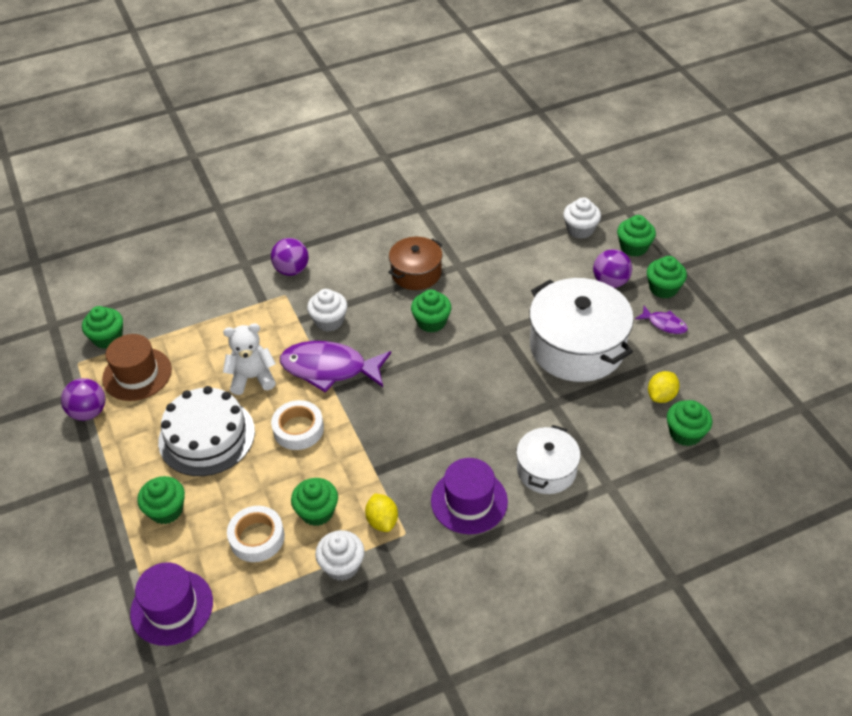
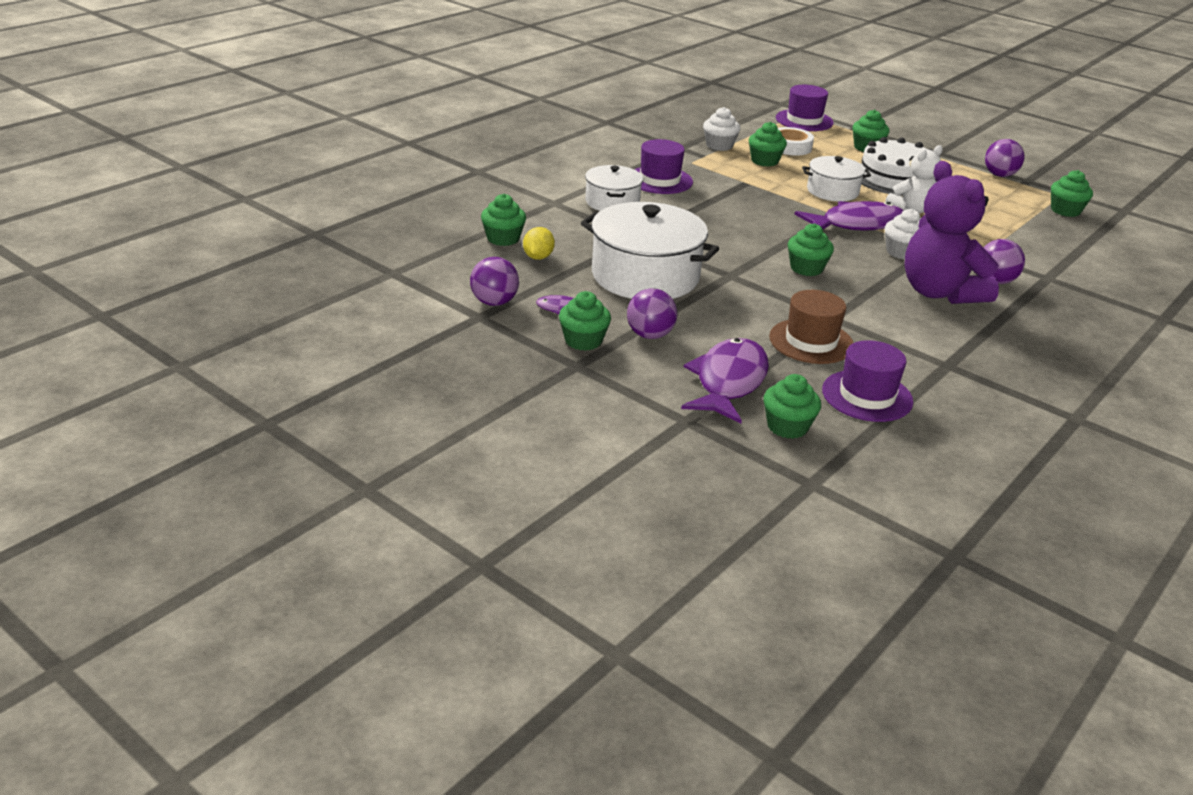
camera: 150 degrees right, 15 degrees down
(137, 374) = (1003, 197): brown hat -> brown hat (811, 341)
(298, 429) = (832, 191): white tape -> white pot
(350, 269) = (940, 293): none -> purple teddy bear
(382, 521) = (713, 164): yellow lemon -> none
(416, 273) = (870, 302): brown pot -> none
(497, 199) = (867, 396): none -> purple hat
(580, 230) = (728, 382): white cupcake -> purple fish
(633, 247) = (646, 376): green cupcake -> green cupcake (787, 427)
(719, 346) = (494, 302): none -> purple ball

